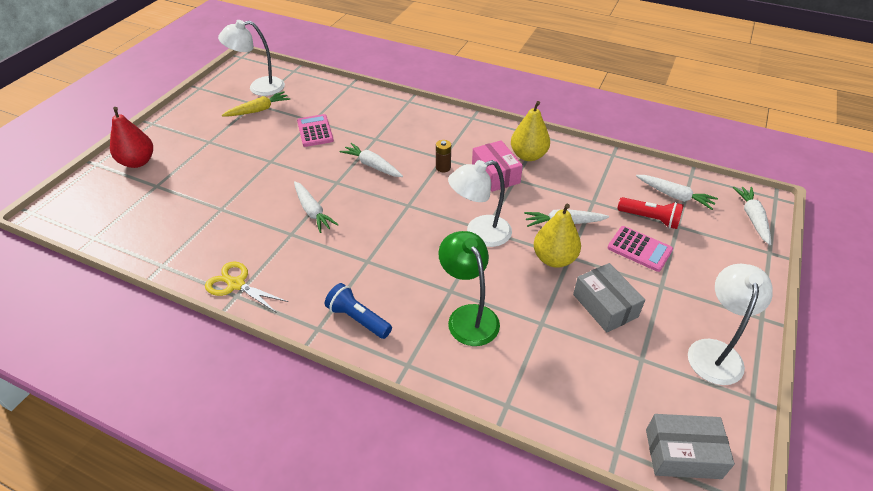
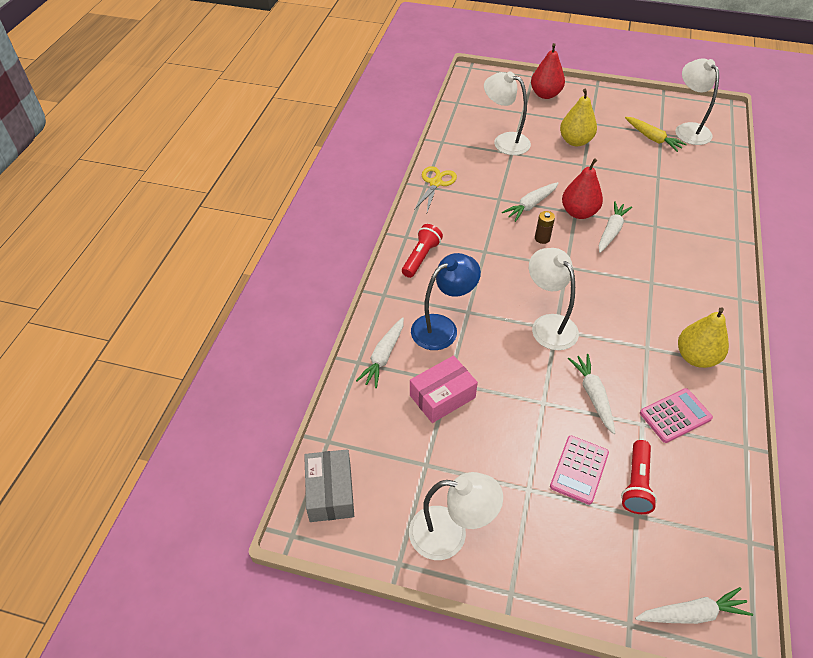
camera: 80 degrees right, 5 degrees up
(197, 210) = (504, 141): none -> white lamp
(315, 131) = (642, 182): pink calculator -> pink calculator (675, 415)
(338, 180) = (578, 212): none -> red pear
(358, 319) = (421, 257): blue flashlight -> red flashlight
(443, 167) = (635, 284): brown battery -> brown battery (542, 238)
(468, 316) = (442, 327): green lamp -> blue lamp
(495, 174) = (646, 329): pink box -> pink box (442, 396)
(554, 259) = (535, 388): yellow pear -> yellow pear (575, 141)
(605, 306) = (484, 434): grey box -> none
(674, 196) = (694, 516): white carrot -> white carrot (383, 356)

